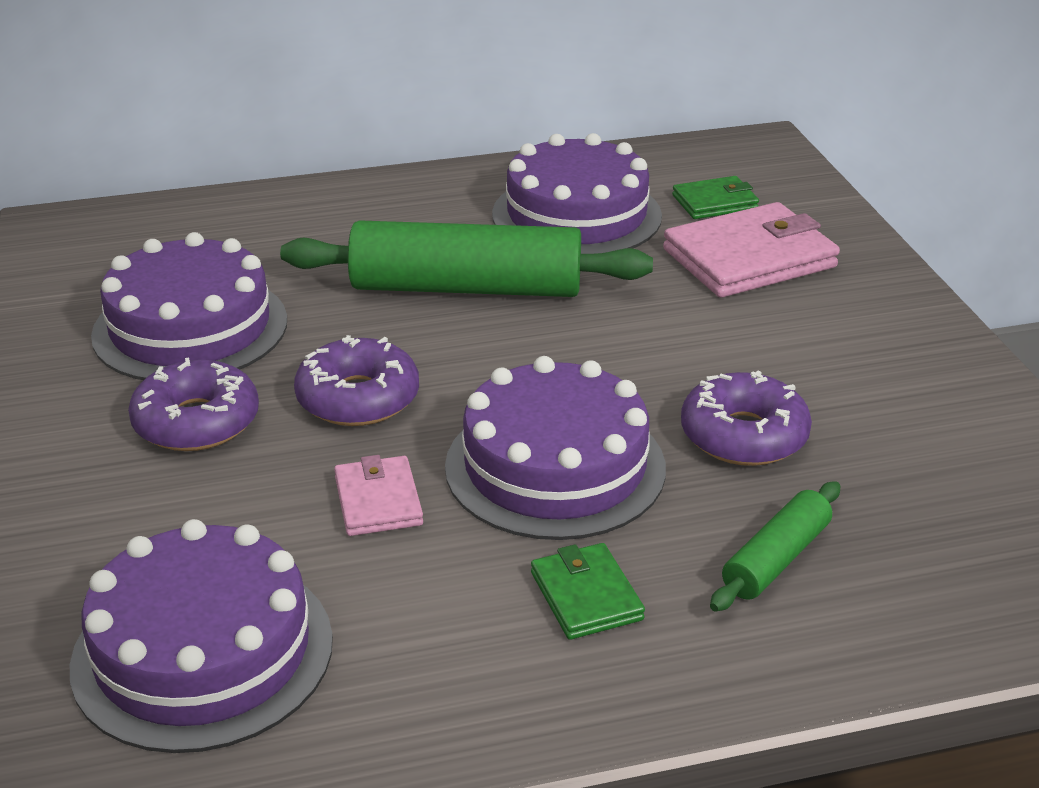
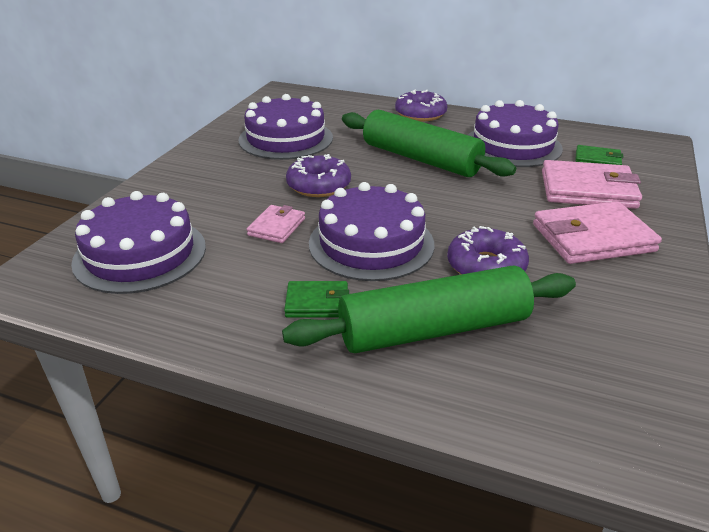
camera: 35 degrees right, 0 degrees up
(196, 422) = (245, 172): purple donut -> purple donut (420, 114)
(586, 596) = (317, 303): green wallet -> green wallet turned 75 degrees clockwise
(775, 559) = (433, 329): green rolling pin -> green rolling pin, size x2.03
(826, 335) = (592, 238): none -> pink wallet

